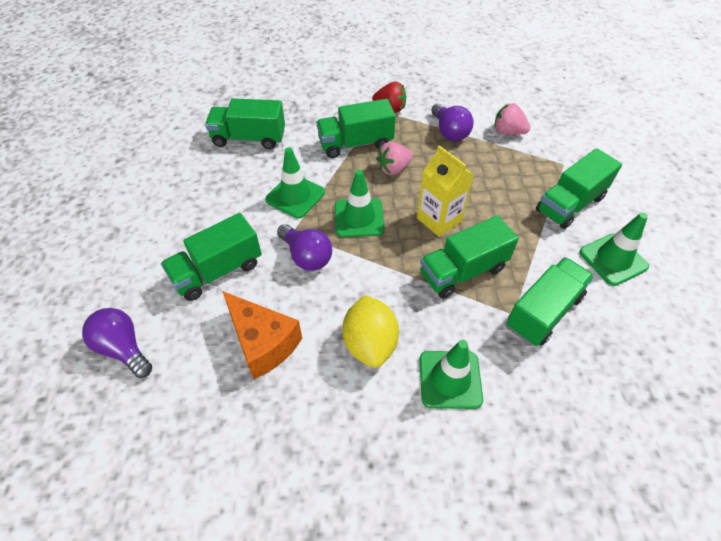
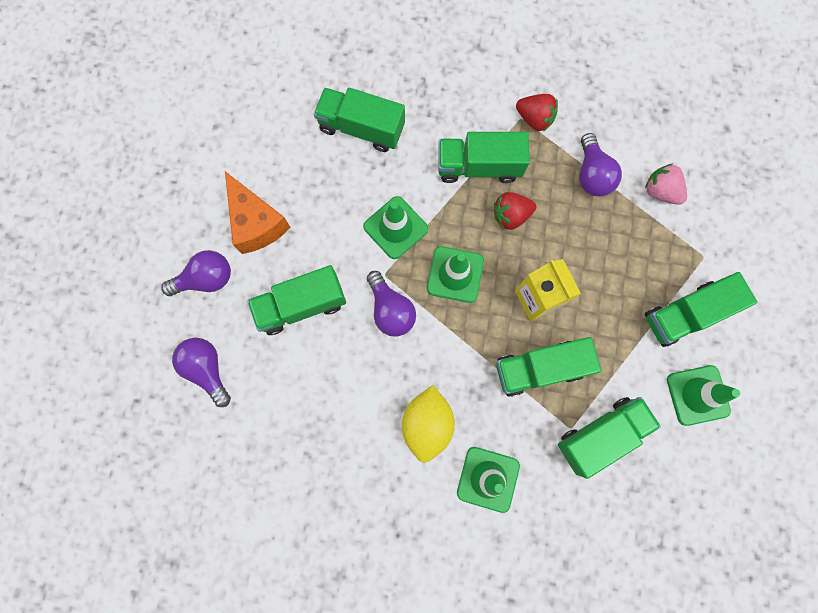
camera: 15 degrees right, 25 degrees up
(116, 270) = (206, 279): none -> purple light bulb
(263, 342) = (331, 397): orange cheese -> orange cheese (256, 223)
(393, 169) = (510, 215): pink strawberry -> red strawberry

